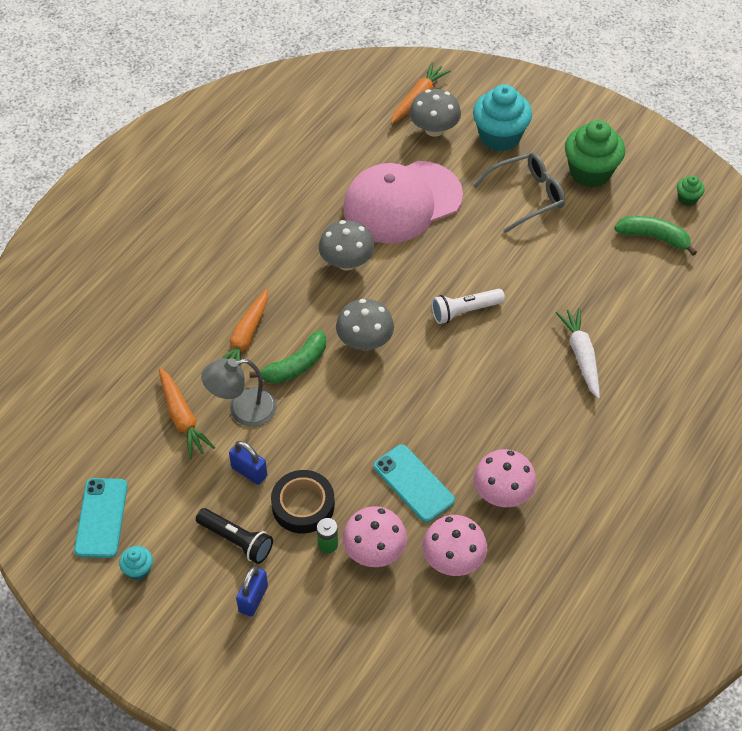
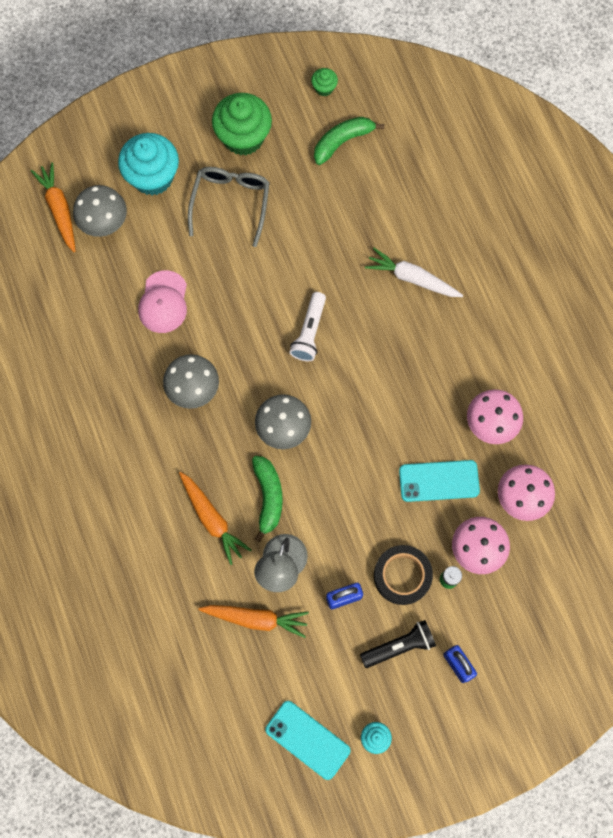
camera: 55 degrees left, 20 degrees up
(402, 202) = (163, 302): pink cap -> pink cap, size x0.53

